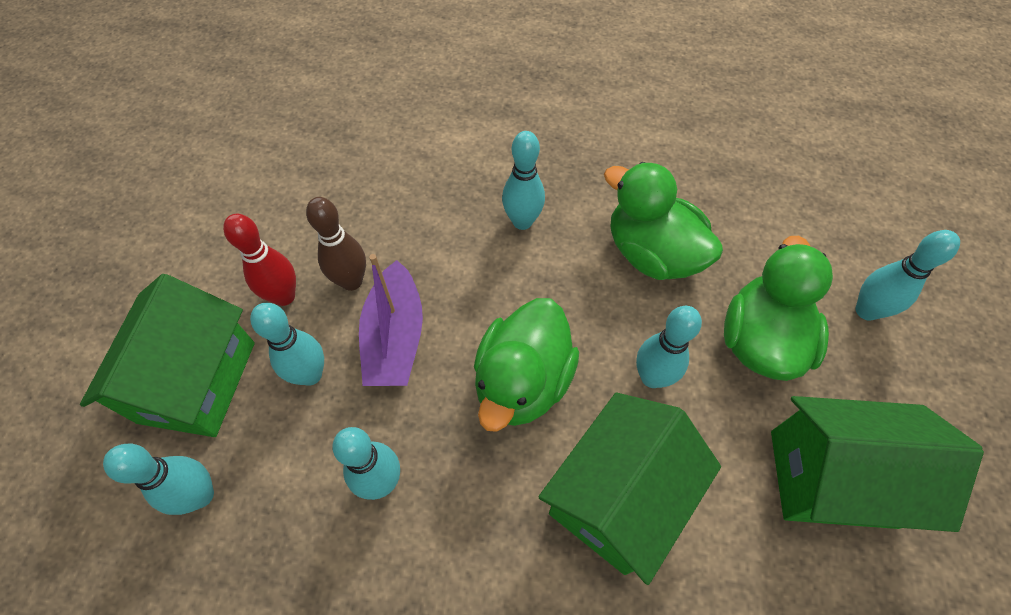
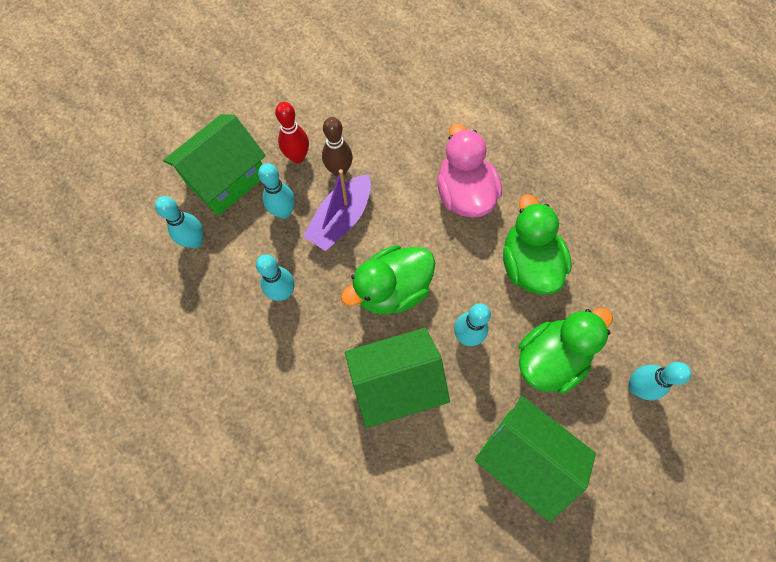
camera: 35 degrees right, 10 degrees up
(522, 221) = (464, 193): turquoise bowling pin -> pink duck

